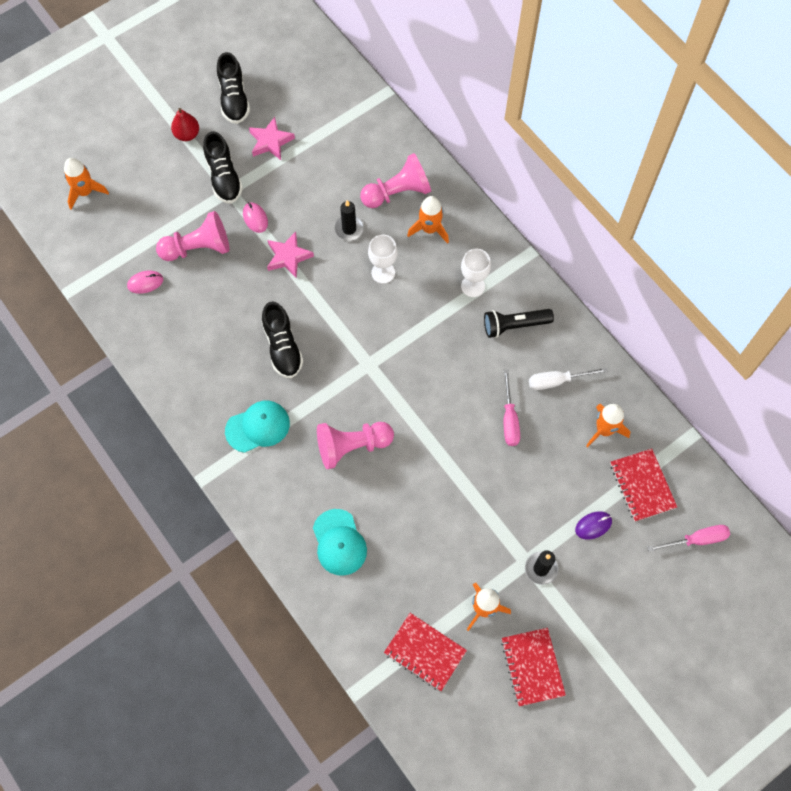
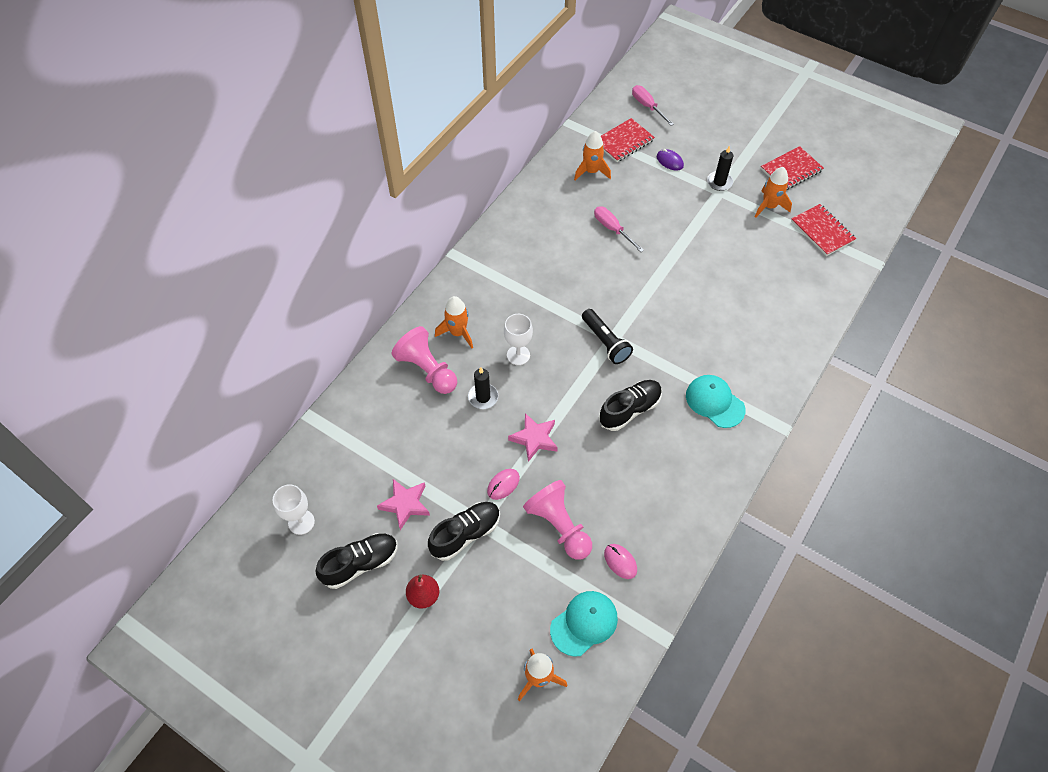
camera: 110 degrees left, 10 degrees down
(339, 542) = (777, 309): turquoise cap -> turquoise cap (584, 623)
(352, 446) = (693, 326): pink pawn -> none
(425, 652) = (822, 231): red notebook -> red notebook turned 45 degrees counterclockwise
(473, 286) = (503, 285): white goblet -> white goblet (301, 522)
(509, 419) = (612, 229): pink screwdriver -> pink screwdriver turned 105 degrees counterclockwise
(514, 325) = (528, 247): black flashlight -> black flashlight (605, 342)
(557, 381) = (565, 208): white screwdriver -> none

